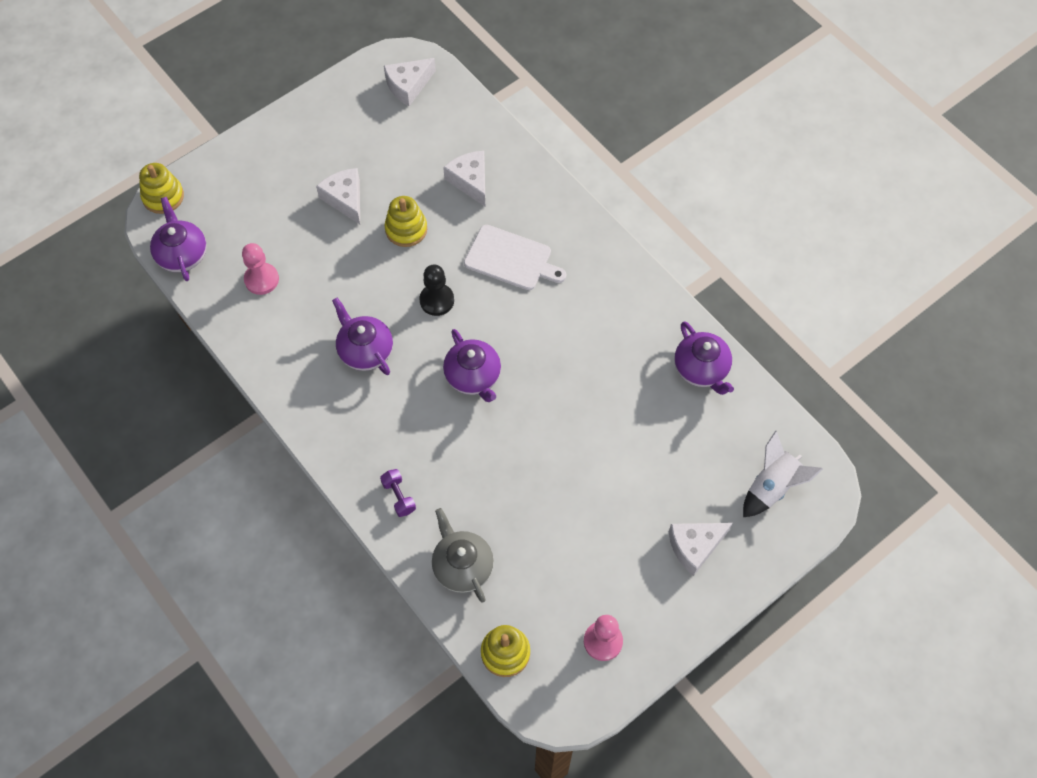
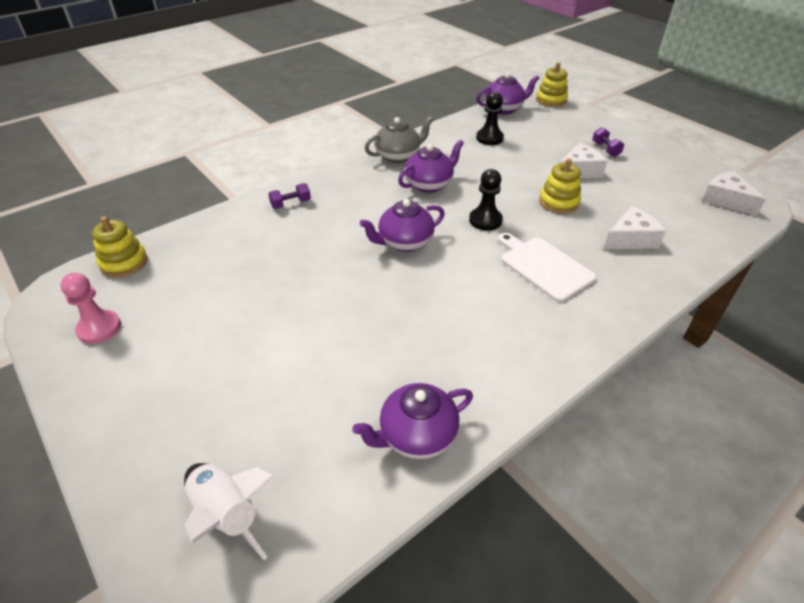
camera: 90 degrees right, 20 degrees down
(261, 279) = (489, 138): pink pawn -> black pawn
(299, 164) = (605, 149): none -> purple dumbbell
(462, 566) = (216, 238): grey teapot -> grey teapot (398, 156)
(511, 259) = (544, 266): white cutting board -> white cutting board turned 120 degrees clockwise
(695, 546) = (172, 414): white cheese -> none

